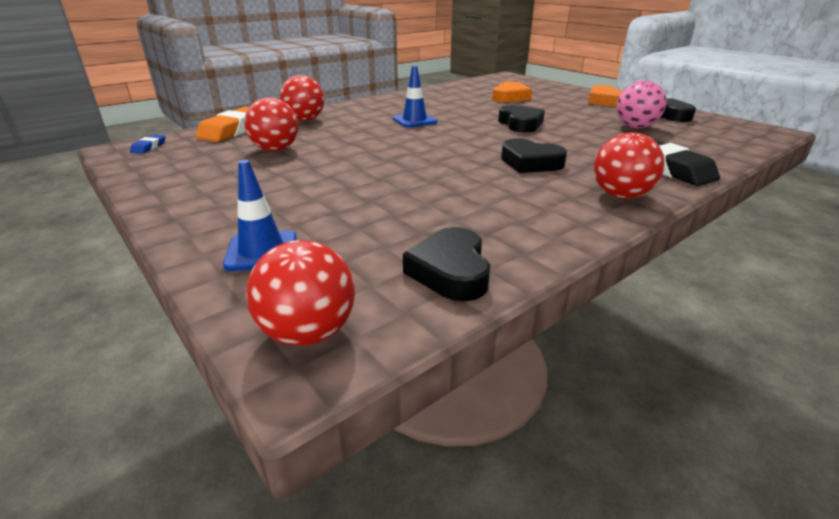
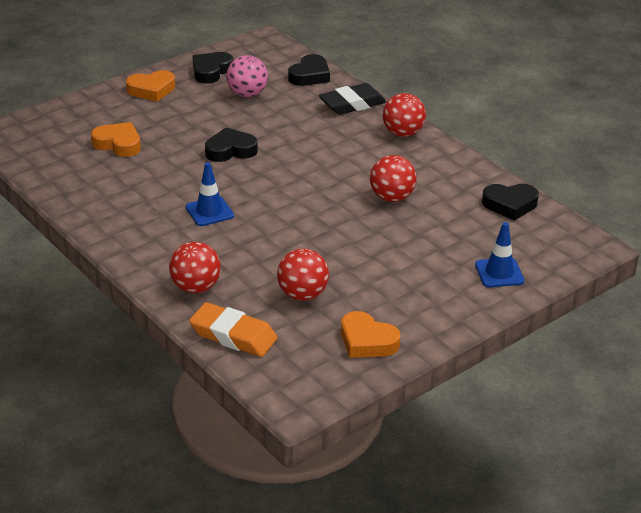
camera: 90 degrees left, 5 degrees up
(149, 147) = (291, 385): blue eraser -> none
(181, 173) = (367, 341): none -> orange heart
(308, 333) = (572, 247): red ball -> red ball (392, 197)
(530, 163) = (340, 159): black heart -> black heart (310, 75)

